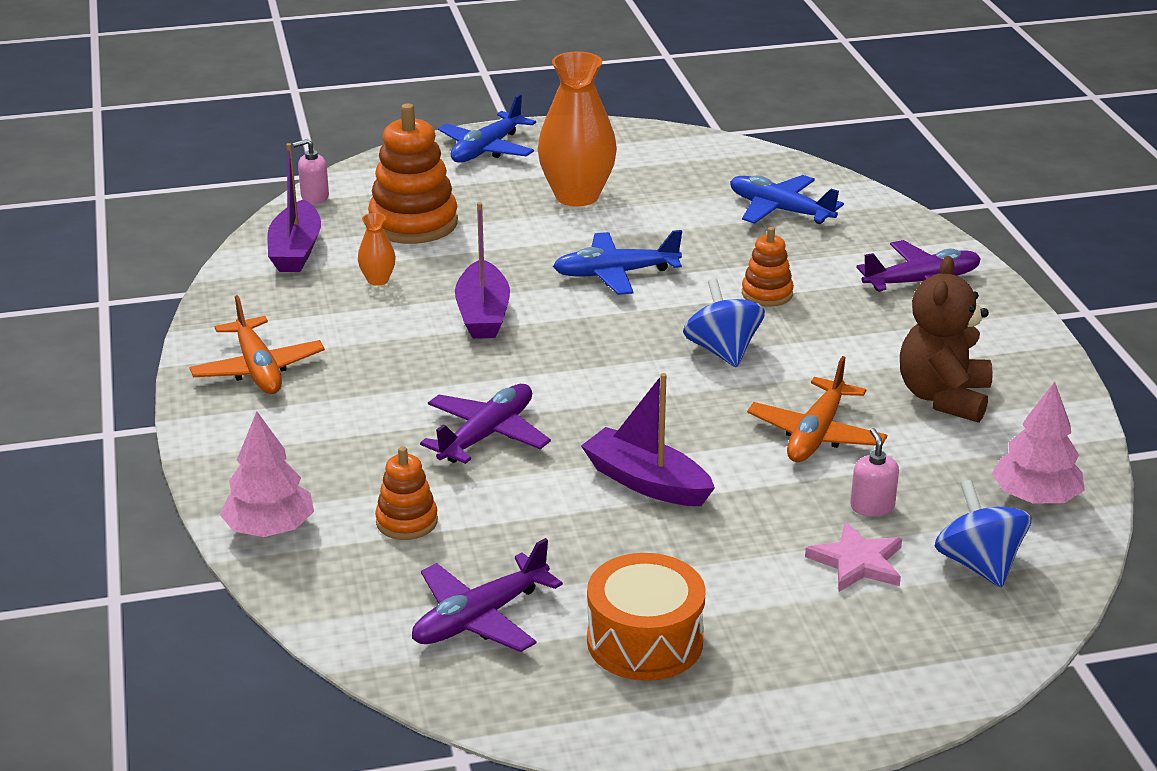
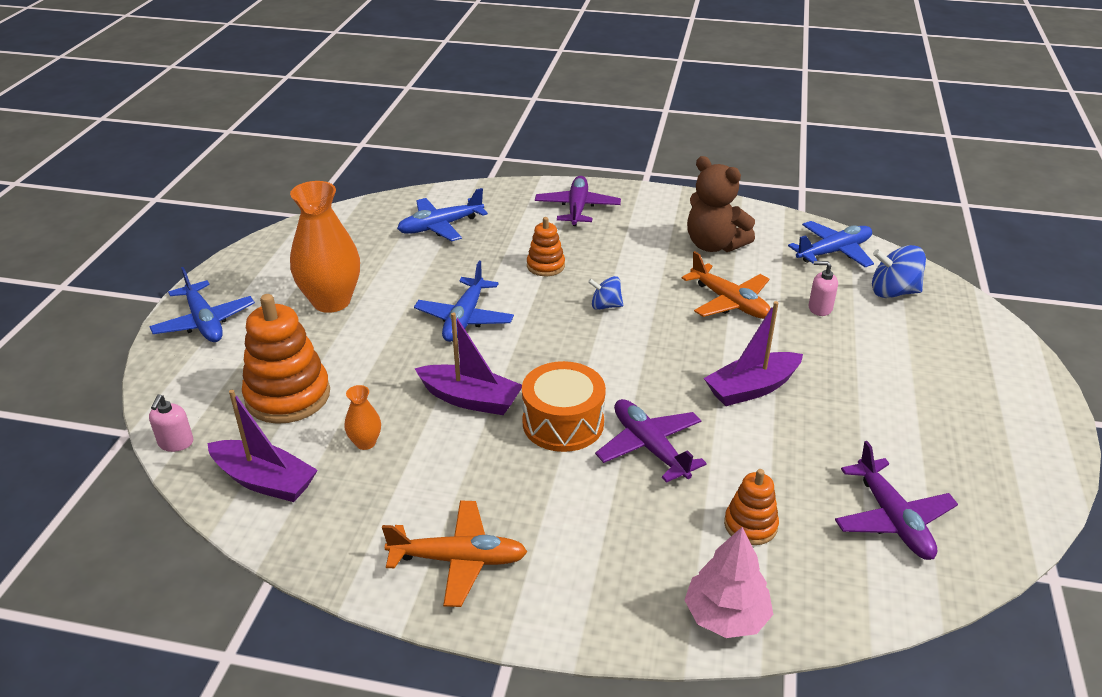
camera: 65 degrees left, 5 degrees up
(645, 641) = (939, 446): orange drum -> orange drum (563, 423)
(722, 351) = (605, 306): blue spinning top -> blue spinning top, size x0.63
(857, 562) = (877, 333): pink star -> none
(1035, 498) = (834, 252): pink tree -> blue plane

